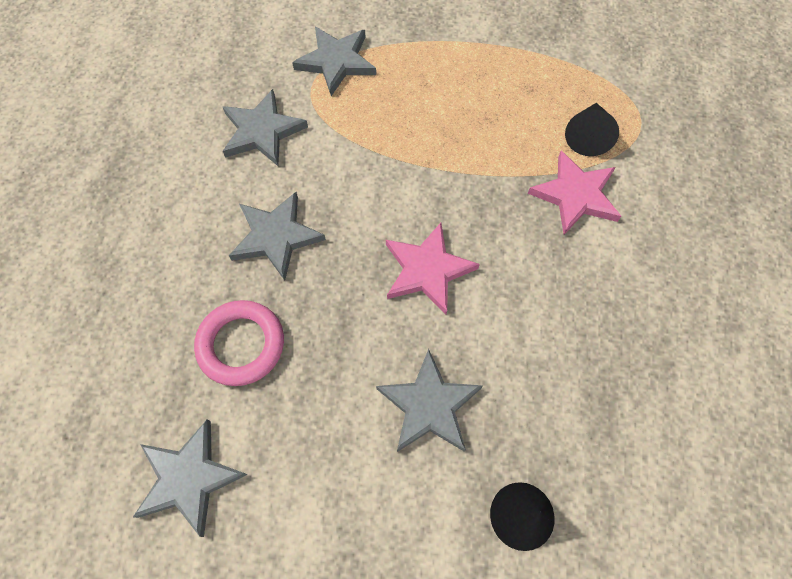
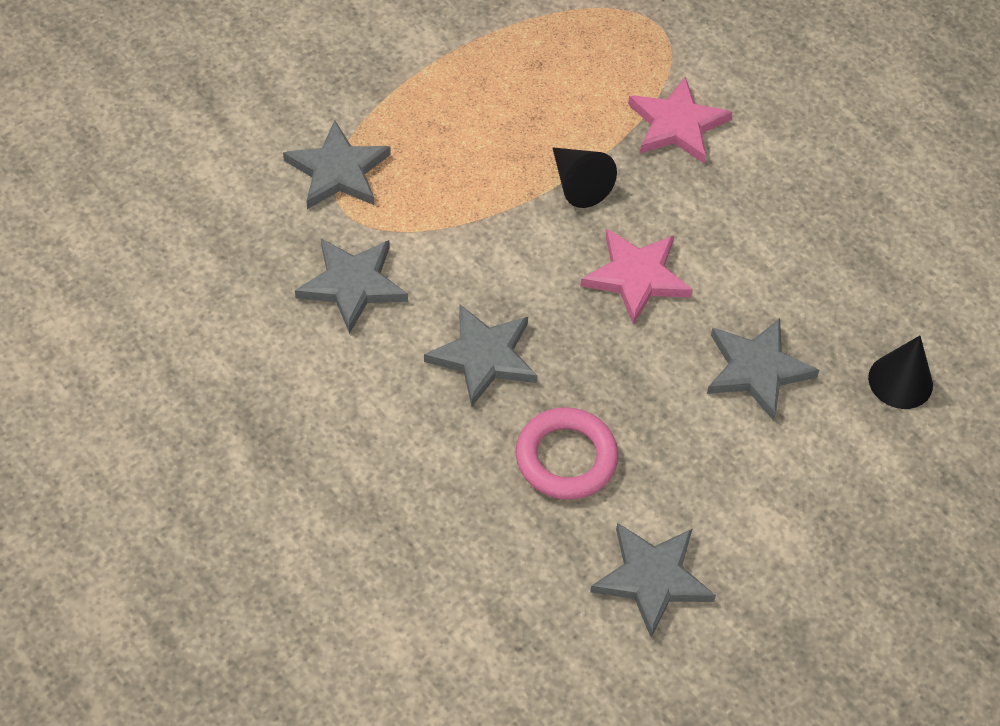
camera: 50 degrees left, 10 degrees down
(587, 135) = (630, 68): black cone -> black cone (578, 184)

